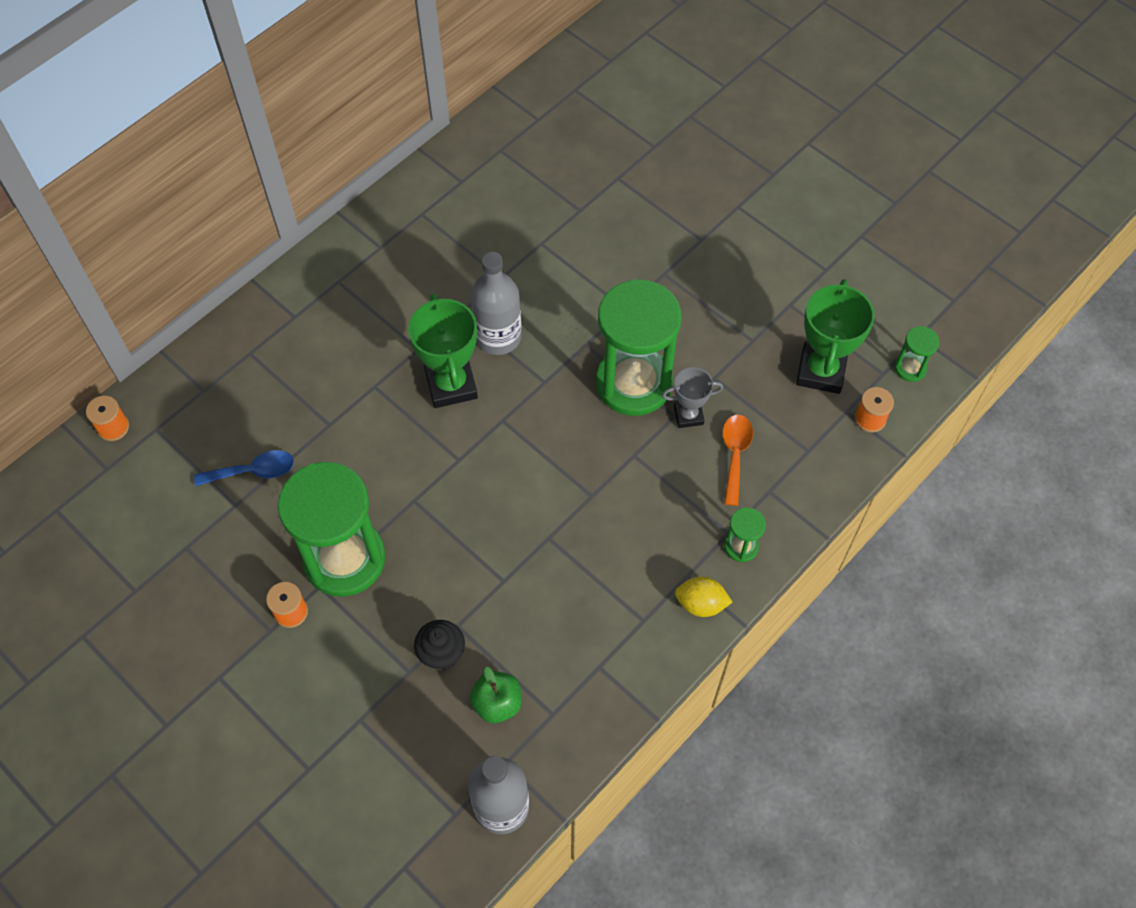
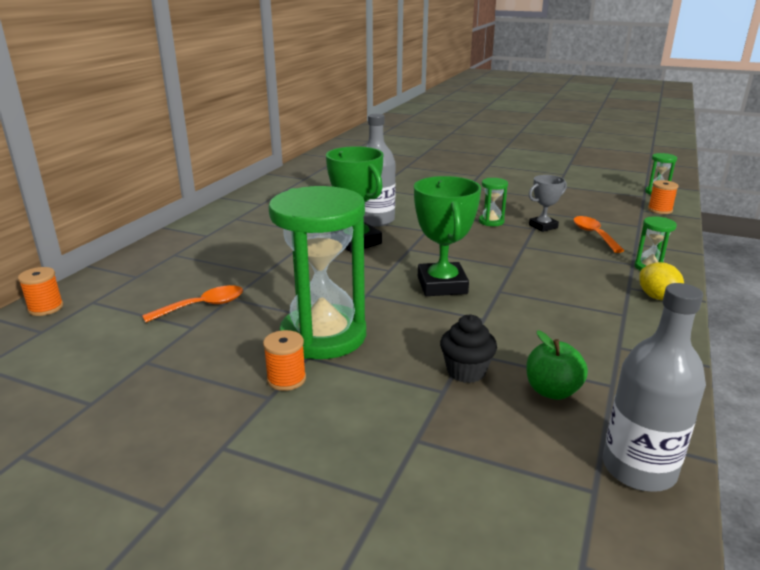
camera: 20 degrees left, 35 degrees down
(253, 471) = (203, 306): blue spoon -> orange spoon
(633, 383) = (491, 221): green hourglass -> green hourglass, size x0.42
(701, 604) = (657, 297): yellow lemon -> yellow lemon turned 75 degrees clockwise
(821, 371) = (606, 201): green trophy -> green trophy (442, 285)

